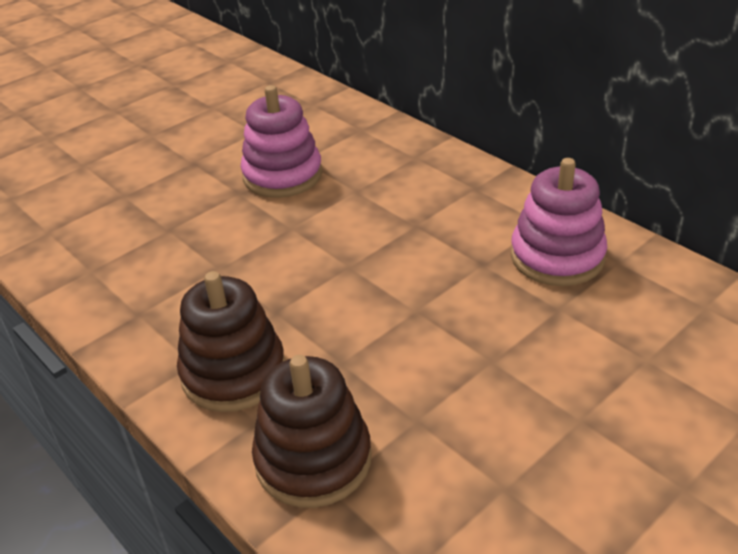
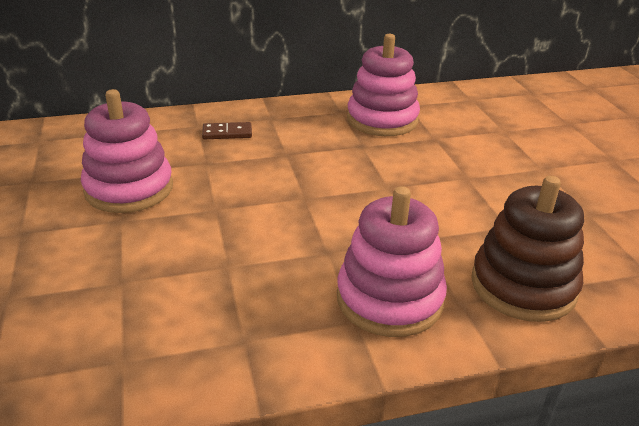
camera: 65 degrees left, 5 degrees down
(233, 373) = (389, 299): brown stacking toy -> pink stacking toy
(418, 178) = (227, 133): none -> brown domino

